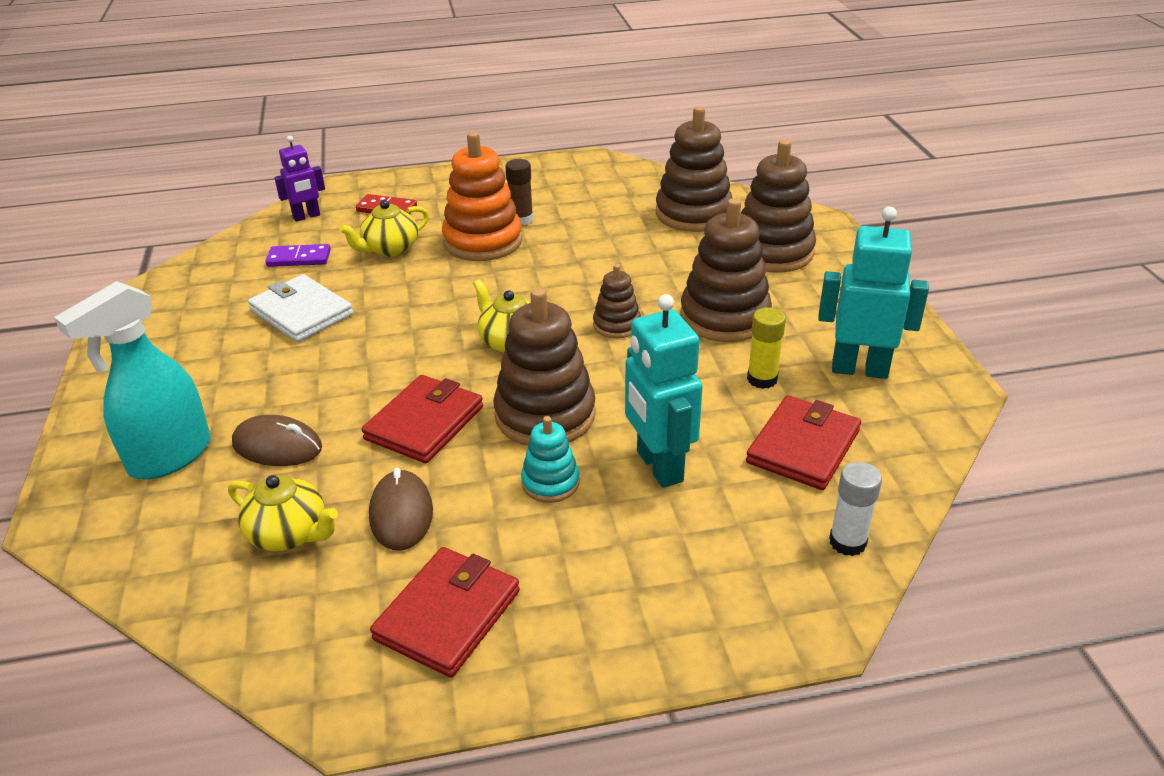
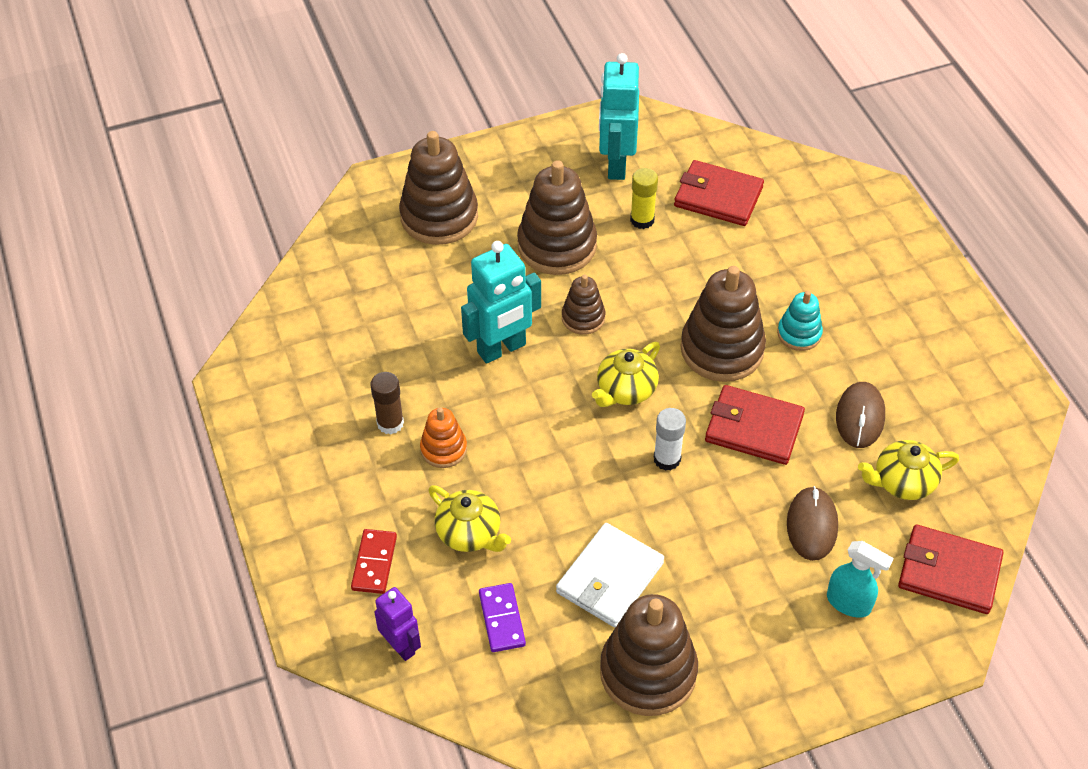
camera: 100 degrees left, 15 degrees up
(169, 457) = (849, 603): turquoise spray bottle -> turquoise spray bottle, size x0.60
(289, 534) = (903, 482): yellow teapot -> yellow teapot turned 120 degrees counterclockwise
(401, 514) = (860, 417): brown mouse -> brown mouse turned 60 degrees counterclockwise
(448, 615) = (939, 368): red wallet -> red wallet (949, 572)
(483, 241) = (443, 449): orange stacking toy -> orange stacking toy, size x0.53
(658, 466) = (763, 274): turquoise robot -> turquoise robot (502, 349)
(693, 214) = (366, 278): brown stacking toy -> brown stacking toy (648, 672)
(847, 542) = (806, 176): white glue stick -> white glue stick (667, 459)

